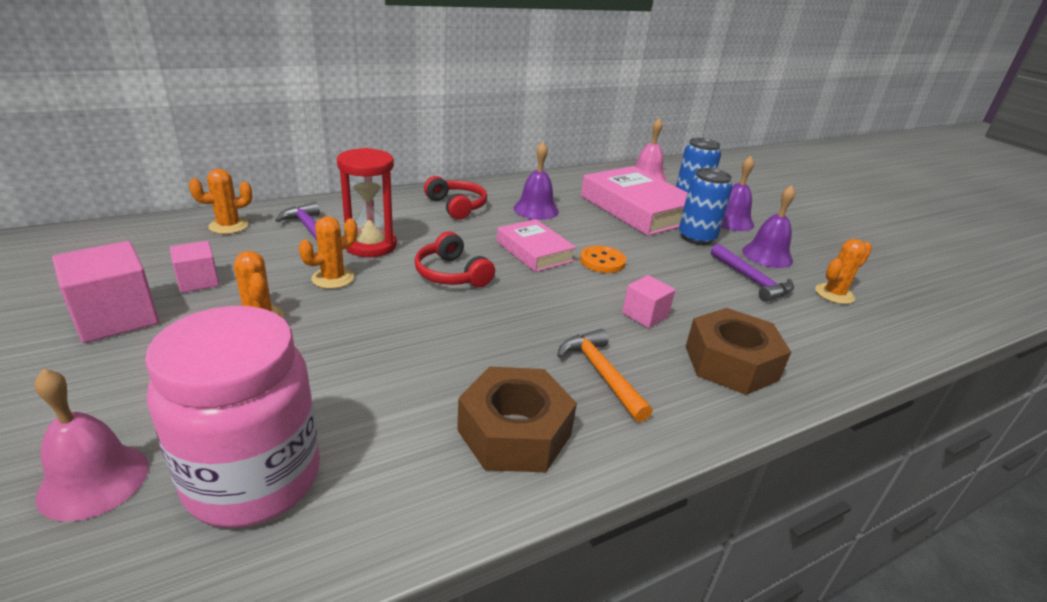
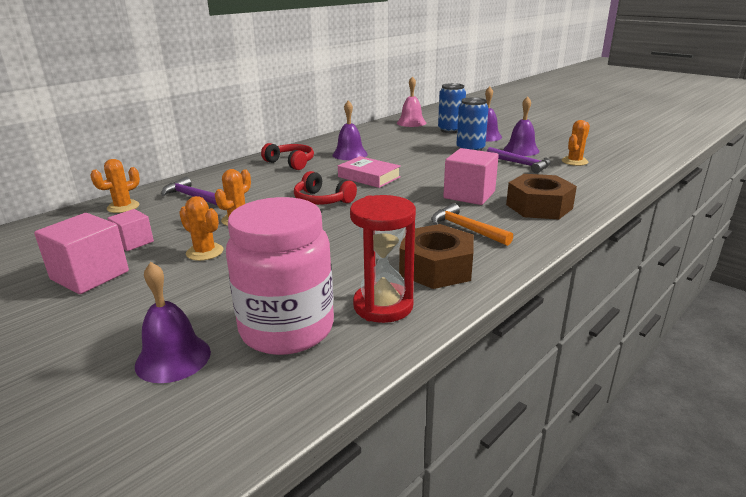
camera: 15 degrees left, 5 degrees down
(94, 480) = (173, 358): pink bell -> purple bell
(370, 245) = (248, 196): red hourglass -> red hourglass (383, 306)
(602, 261) = (419, 173): orange button -> none
(637, 209) = (419, 141): pink book -> none
(645, 315) = (469, 195): pink cube -> pink cube, size x1.69

